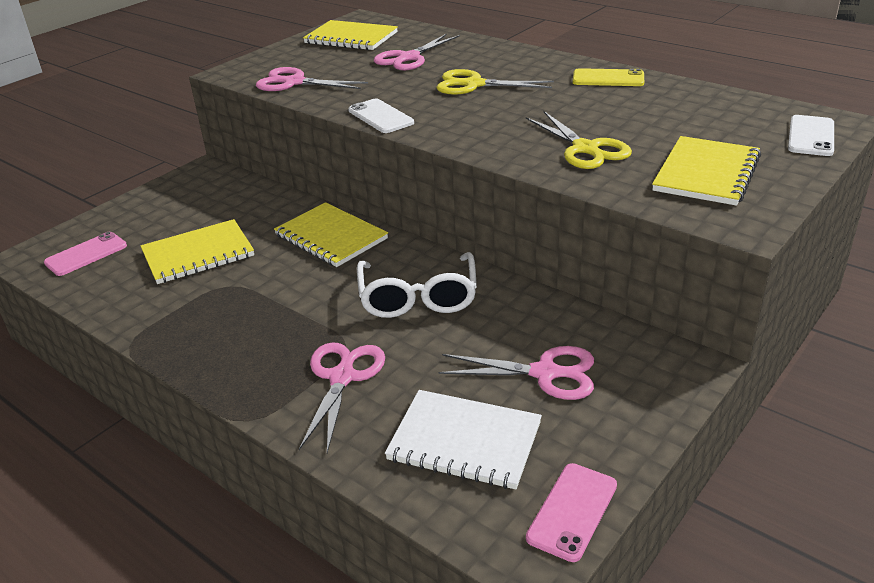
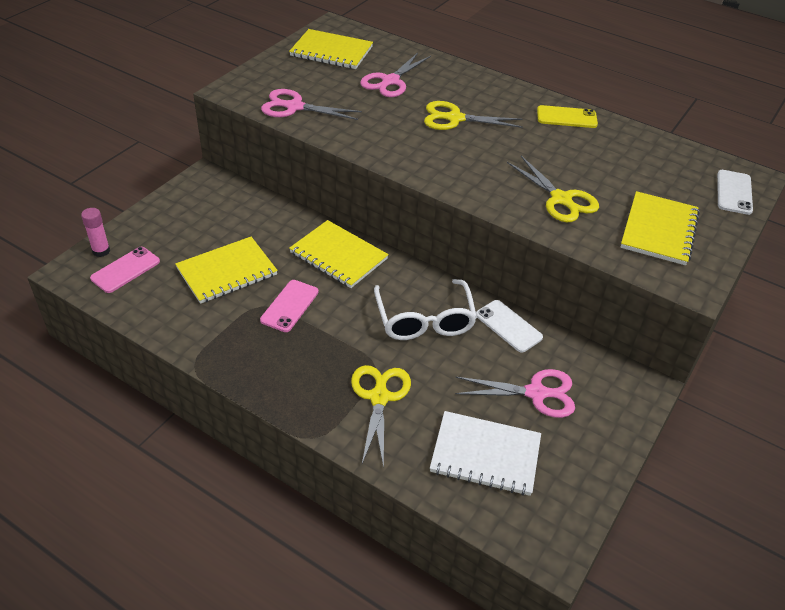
camera: 10 degrees left, 10 degrees up
(66, 238) = (101, 251): none -> pink glue stick
(342, 377) = (379, 397): pink scissors -> yellow scissors
(381, 116) = (383, 154): white phone -> white phone (508, 326)
(572, 511) = (572, 512): pink phone -> pink phone (289, 306)

